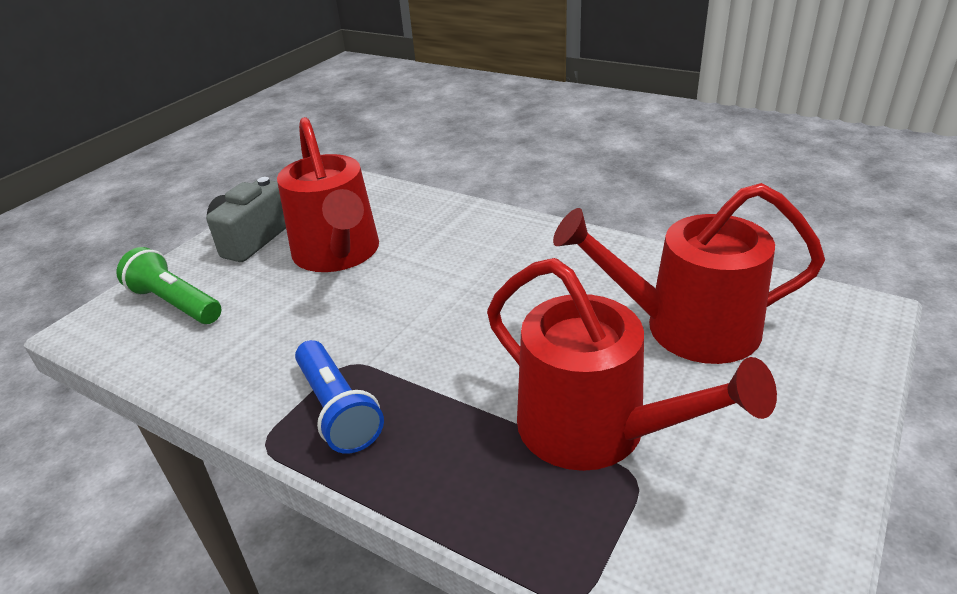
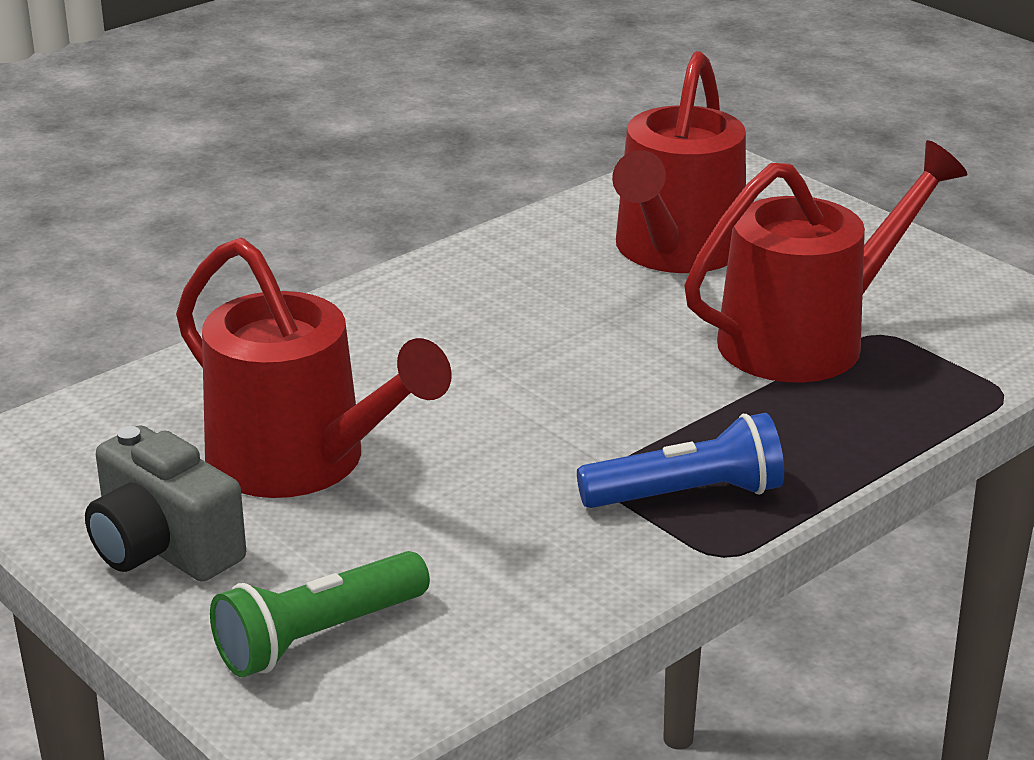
camera: 75 degrees left, 5 degrees down
(338, 253) = (299, 461): red watering can -> red watering can turned 45 degrees clockwise

